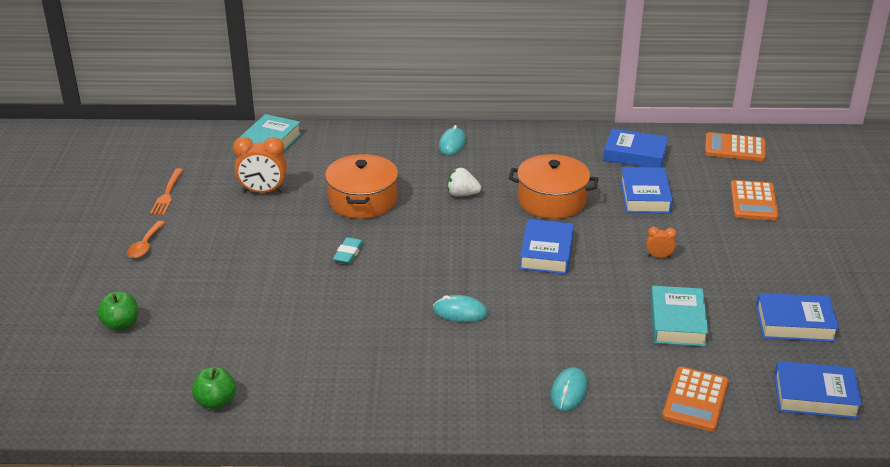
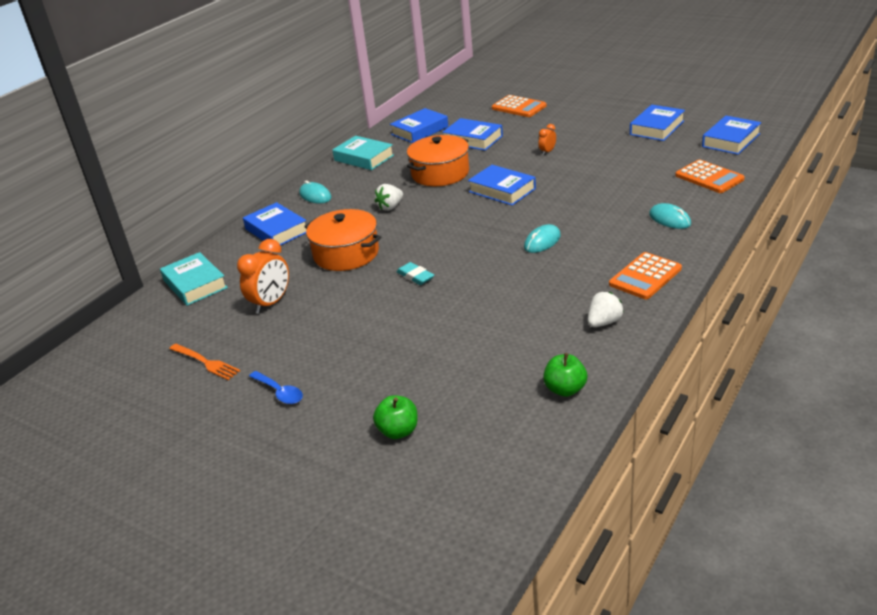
camera: 55 degrees left, 0 degrees up
(145, 245) = (280, 392): orange spoon -> blue spoon
(335, 396) = (604, 322): none -> white strawberry
(377, 148) = (276, 230): none -> blue book
(677, 322) = (624, 163): turquoise book -> turquoise book (364, 158)
(735, 148) = (452, 97): orange calculator -> orange calculator (645, 276)

